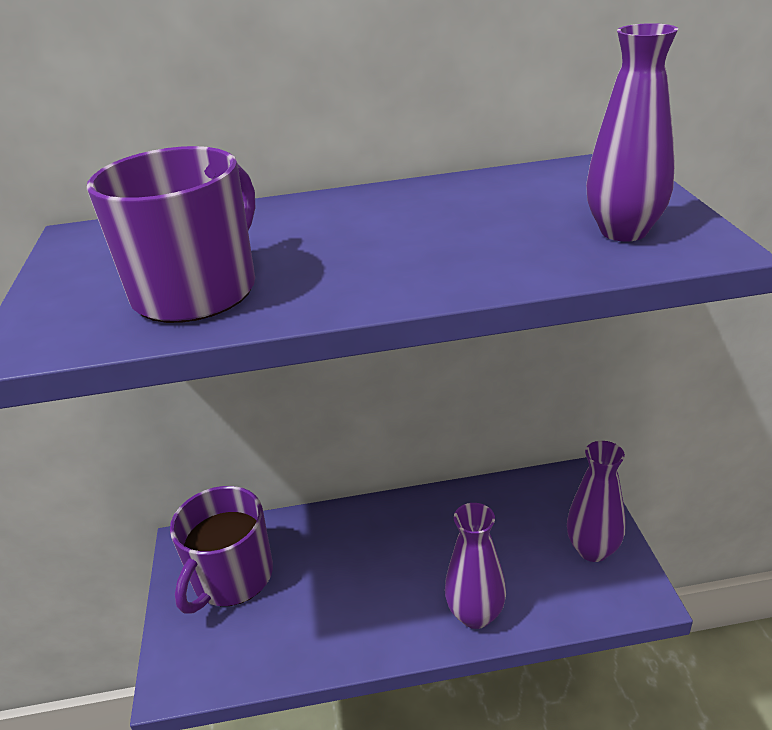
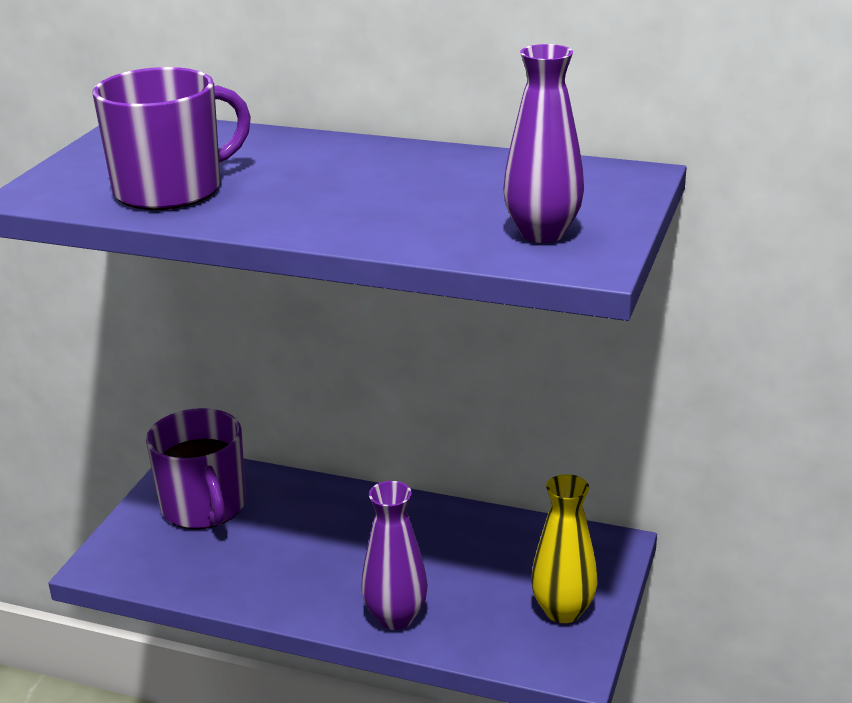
camera: 25 degrees right, 5 degrees down
(231, 577) = (204, 507): purple mug -> purple mug turned 75 degrees counterclockwise
(592, 549) = (563, 611): purple vase -> yellow vase

